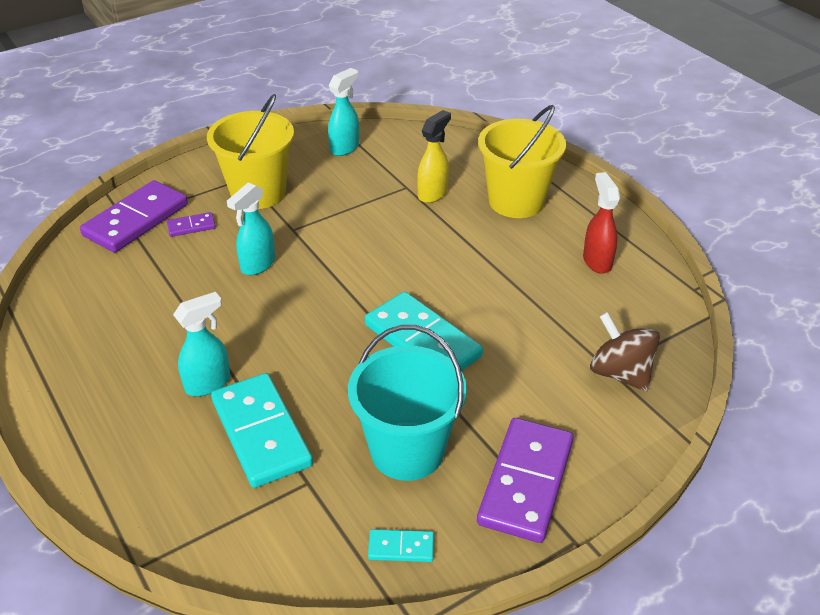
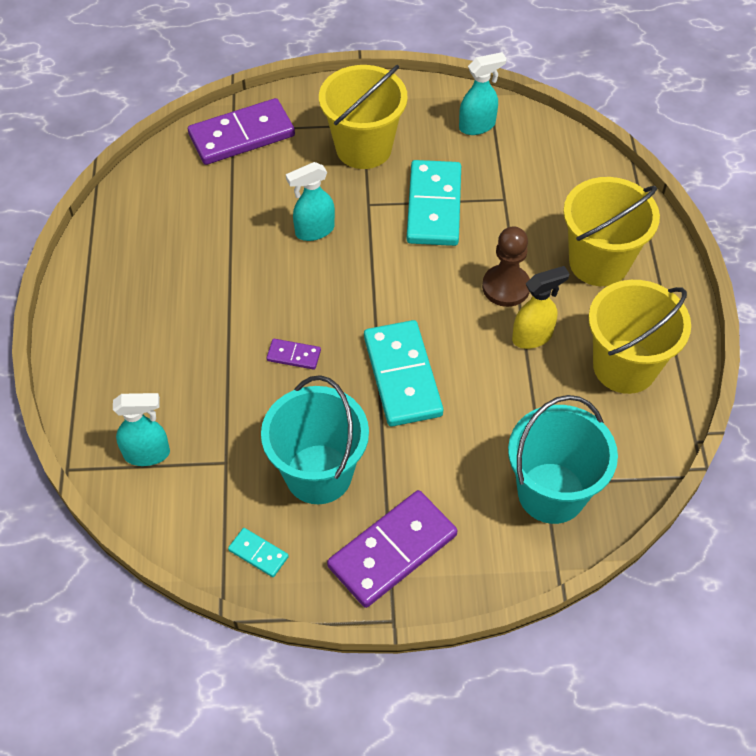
camera: 30 degrees right, 15 degrees up
(191, 226) = (283, 163): purple domino -> purple domino (293, 355)
(208, 383) = (205, 334): turquoise spray bottle -> turquoise spray bottle (147, 454)
(261, 433) = (218, 400): turquoise domino -> turquoise domino (434, 206)
(433, 193) = (524, 218): yellow spray bottle -> yellow spray bottle (533, 337)
(457, 244) = (506, 287): none -> brown pawn
(597, 261) = (624, 366): red spray bottle -> yellow bucket
(620, 373) = (551, 493): brown spinning top -> turquoise bucket

